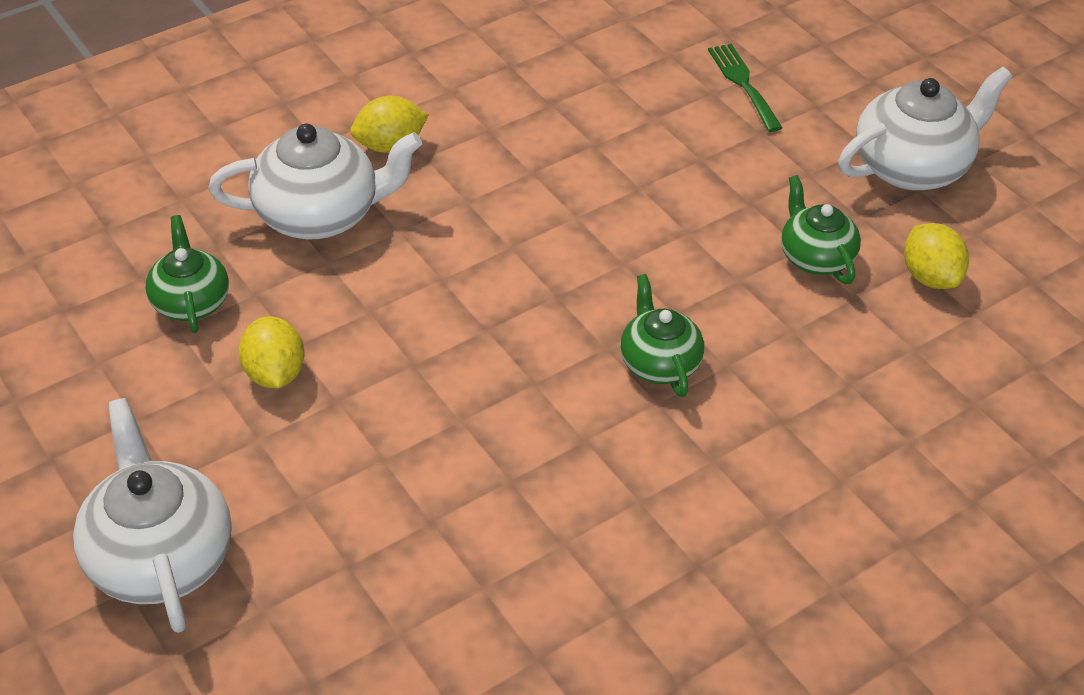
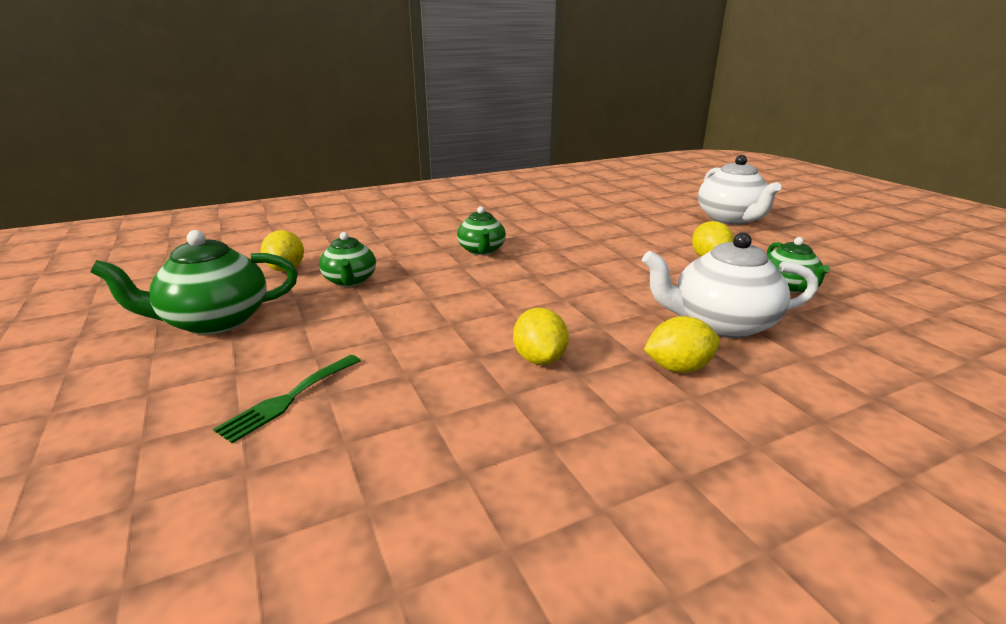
camera: 170 degrees left, 20 degrees down
(530, 145) = (539, 359): none -> yellow lemon
(743, 83) = (288, 399): green fork -> green fork turned 45 degrees clockwise
(912, 167) = (214, 321): white teapot -> green teapot

